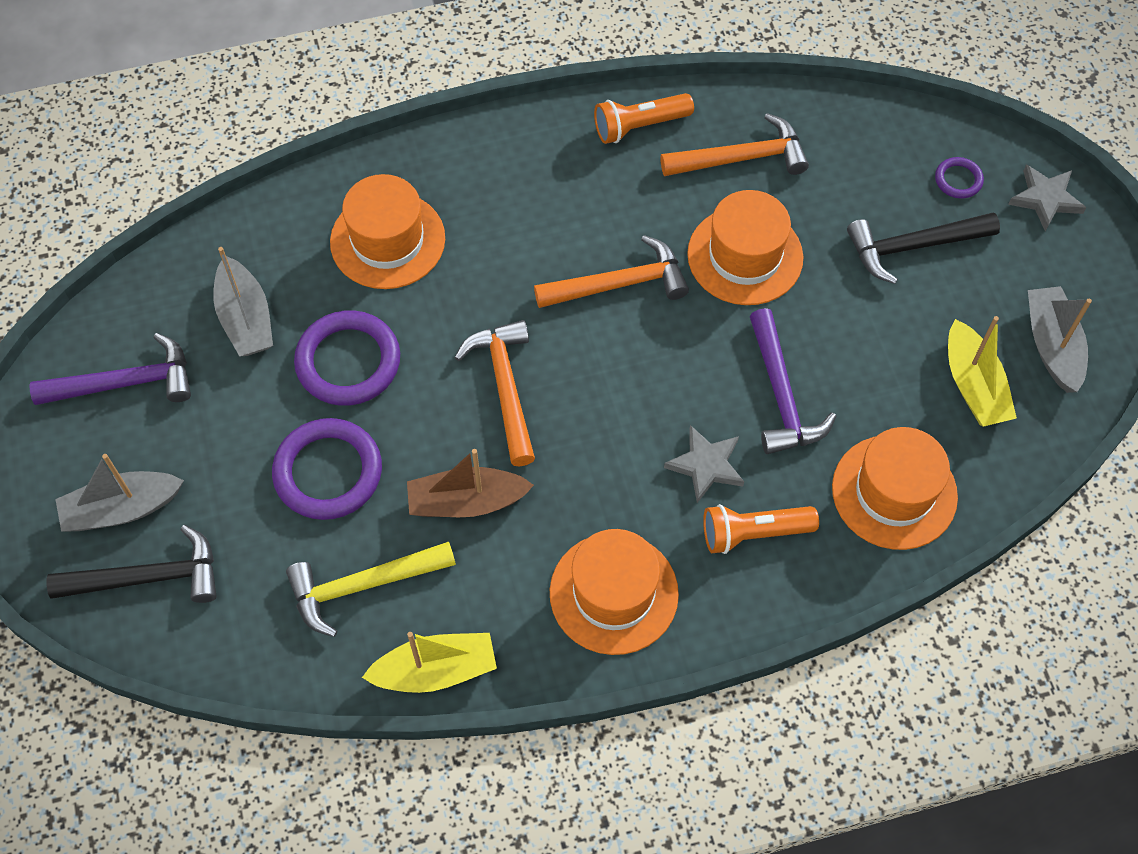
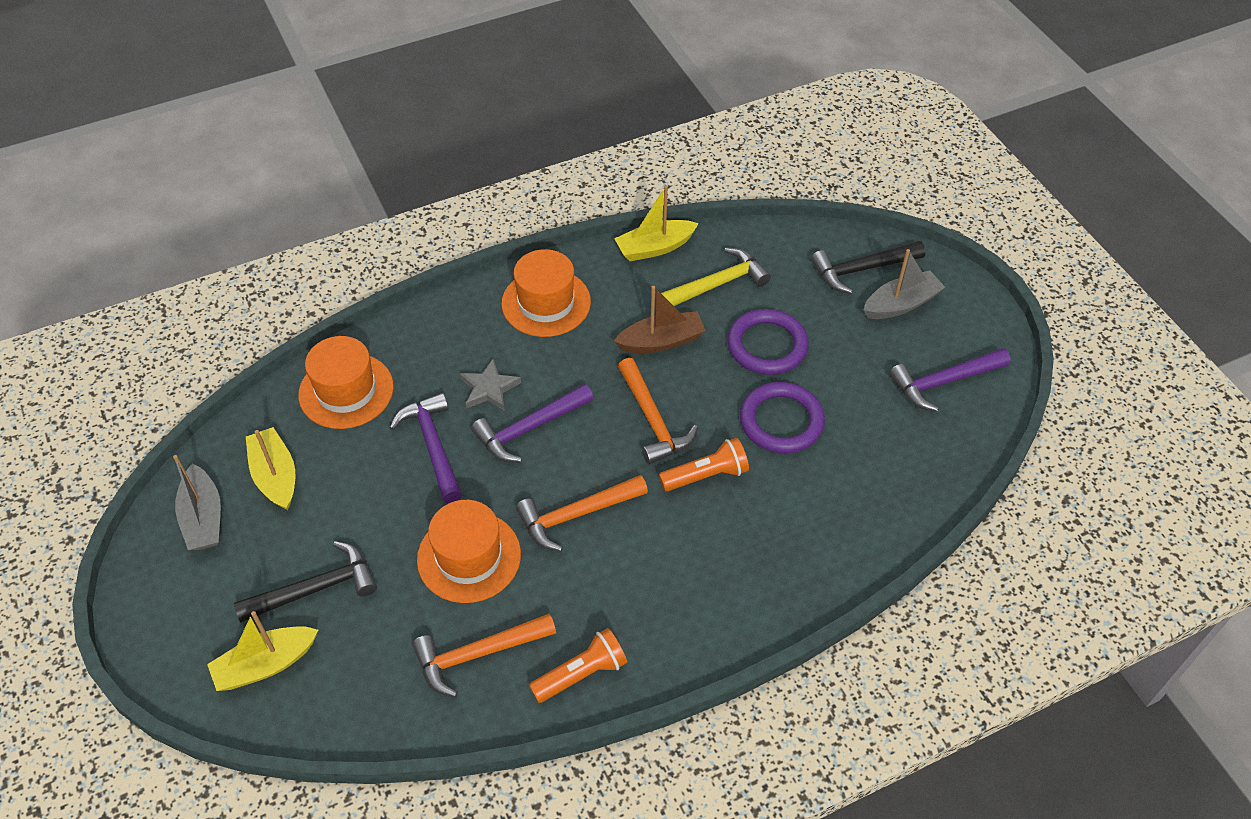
camera: 170 degrees right, 10 degrees down
(246, 318) = (876, 441): grey boat -> none
(387, 240) = (785, 523): orange hat -> none
(661, 400) = (529, 429): none -> purple hammer
(753, 533) = (451, 350): orange flashlight -> orange flashlight (706, 475)
(958, 180) = (266, 664): purple ring -> yellow boat
(1045, 199) = (183, 657): grey star -> none

